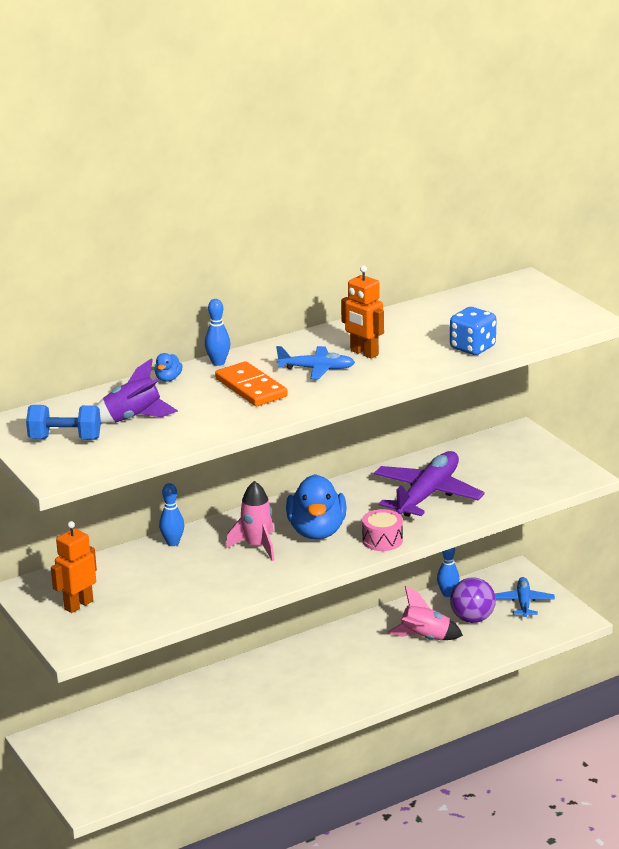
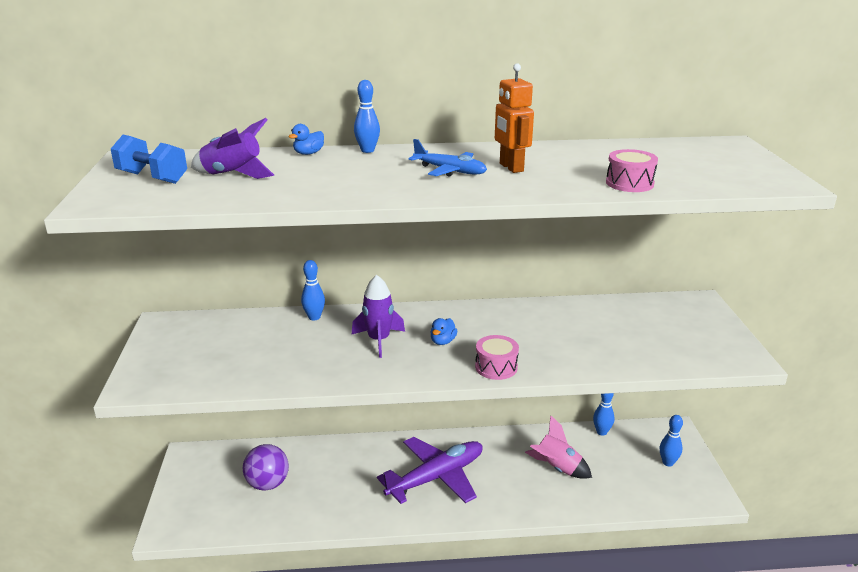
camera: 25 degrees right, 0 degrees up
(78, 605) = (183, 349): orange robot -> none
(251, 388) = (369, 173): orange domino -> none
(257, 546) = (379, 340): pink rocket -> purple rocket
(317, 531) = (443, 341): blue duck -> blue duck, size x0.42
(427, 495) = (571, 336): purple plane -> purple plane (436, 477)
(472, 348) = (629, 183): blue dice -> pink drum
(472, 619) = (611, 463): purple ball -> purple ball (268, 484)
(523, 603) = (668, 462): blue plane -> blue bowling pin

